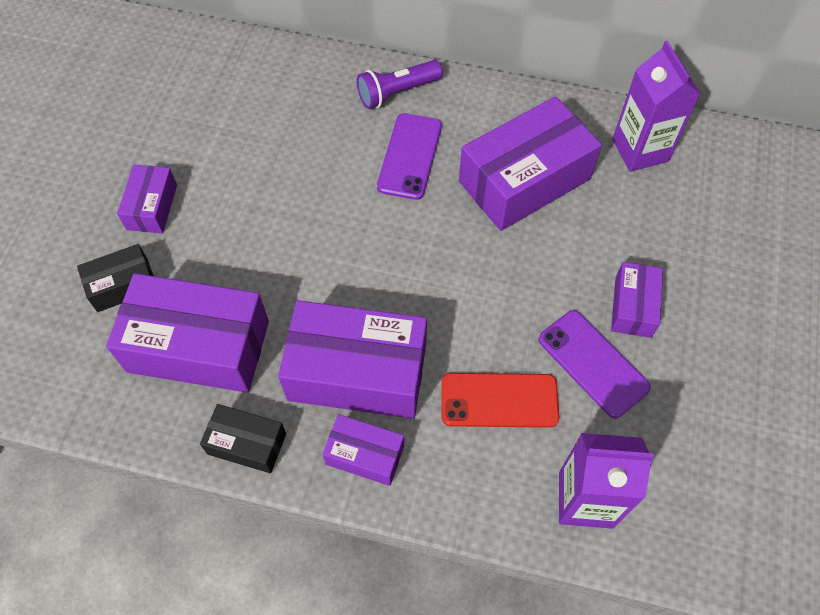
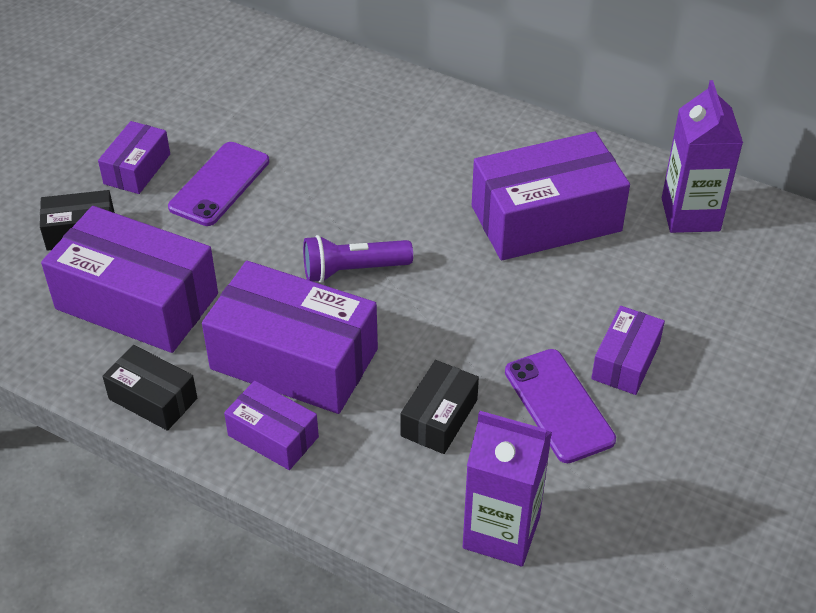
camera: 15 degrees right, 15 degrees down
(397, 92) = (435, 113): purple flashlight -> purple flashlight (353, 270)
(410, 156) = (426, 173): purple phone -> purple phone (219, 184)
(499, 400) = (439, 418): red phone -> black box

